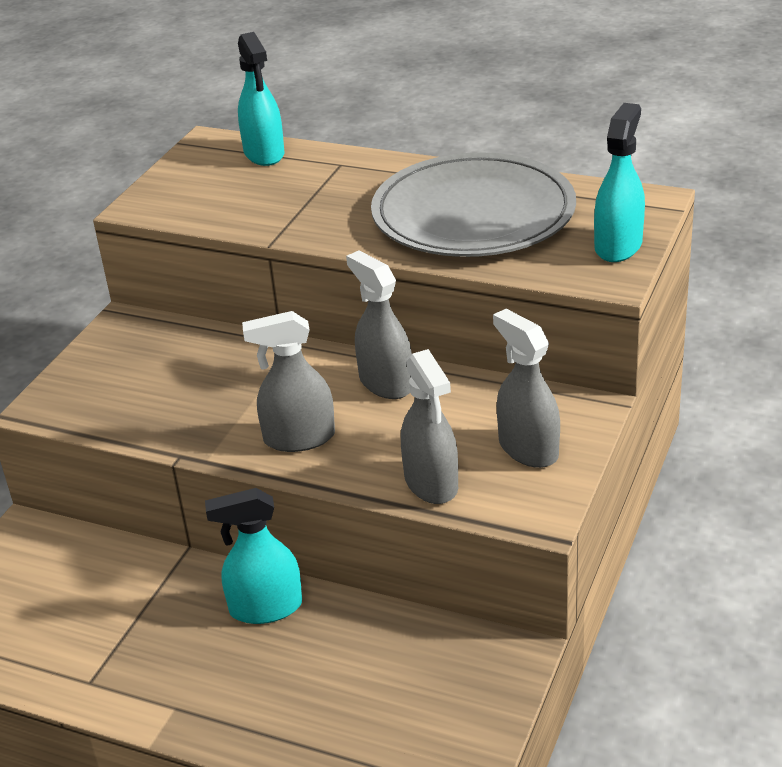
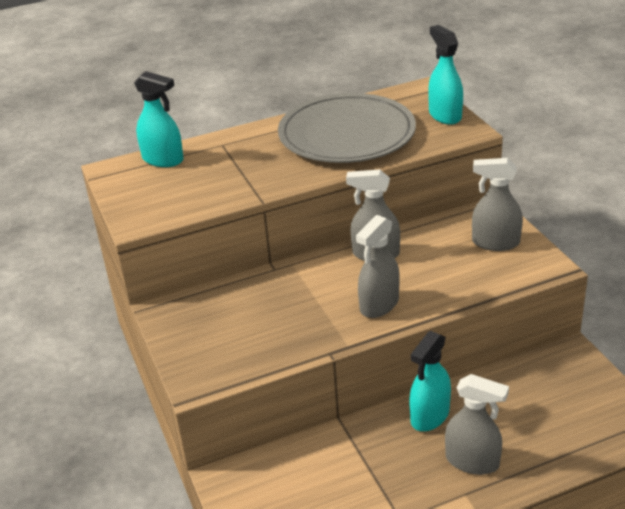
camera: 45 degrees left, 0 degrees up
(431, 483) = (480, 284): grey spray bottle -> grey spray bottle (472, 461)

